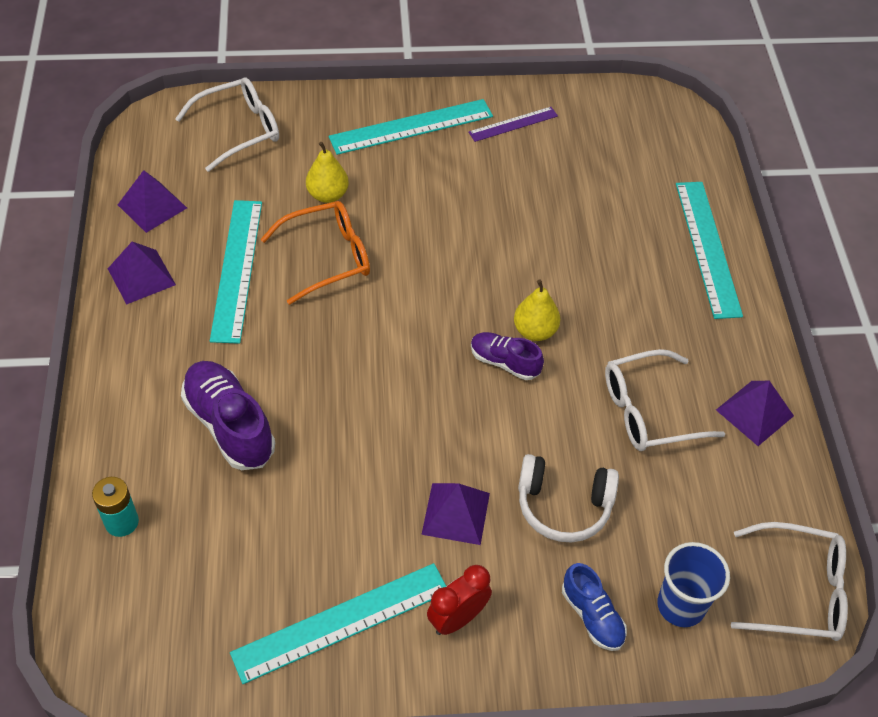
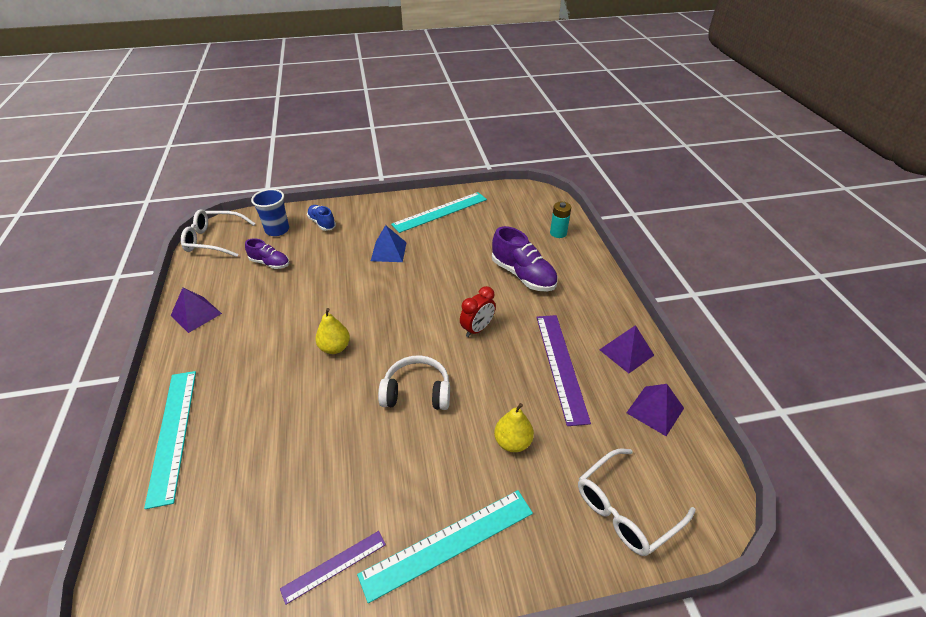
camera: 175 degrees right, 10 degrees down
(237, 269) = (561, 366): turquoise ruler -> purple ruler
(327, 257) = (496, 383): orange glasses -> none
(455, 513) = (388, 251): purple pyramid -> blue pyramid
(457, 618) = (386, 217): red clock -> red clock (477, 329)
(504, 362) = (358, 325): purple shoe -> purple shoe (270, 263)
(563, 506) = (329, 259): white headphones -> white headphones (417, 392)
(649, 411) = (266, 308): white glasses -> none

